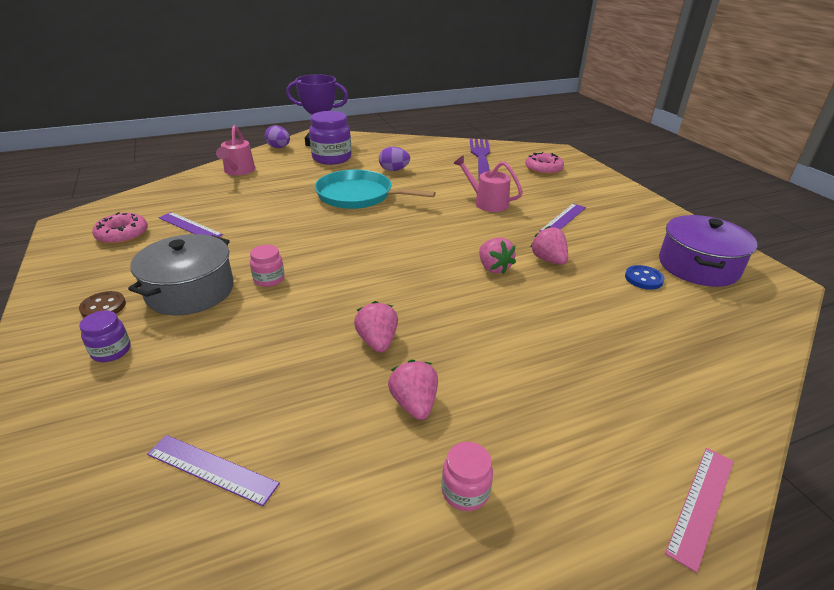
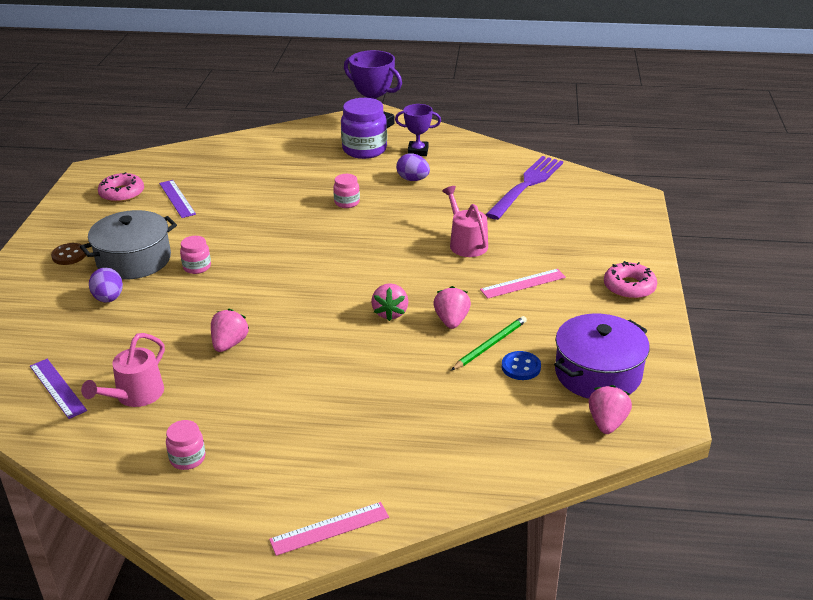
camera: 30 degrees right, 0 degrees up
(111, 351) = (53, 291): purple jar -> none
(238, 171) = (263, 146): pink watering can -> pink watering can (135, 396)
(279, 147) = (325, 124): purple egg -> purple egg (109, 299)
(358, 196) = (347, 202): turquoise pan -> pink jar
(376, 152) = (418, 151): none -> purple trophy
(414, 404) = (211, 396): pink strawberry -> pink strawberry (607, 423)
(543, 169) = (582, 217): pink donut -> pink donut (629, 287)
(563, 219) = (523, 283): purple ruler -> pink ruler
(600, 269) = (490, 345): none -> green pencil

